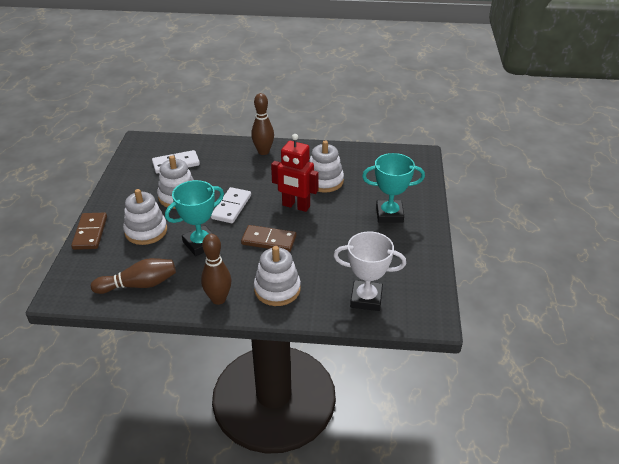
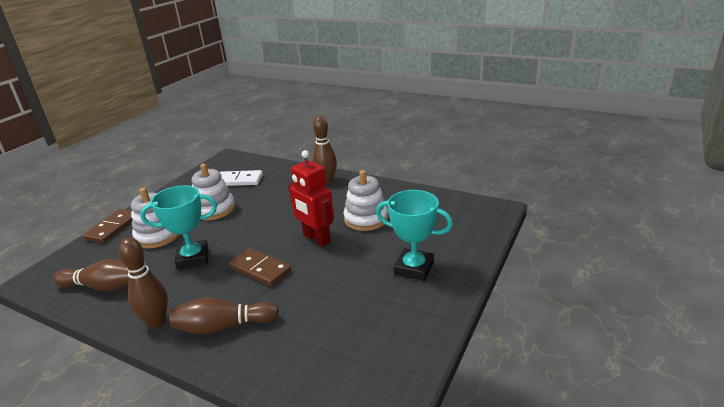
camera: 25 degrees right, 10 degrees down
(231, 207) = (253, 228): white domino -> none
(277, 289) = (223, 326): white stacking toy -> brown bowling pin
(366, 299) = (312, 367): white trophy -> none

